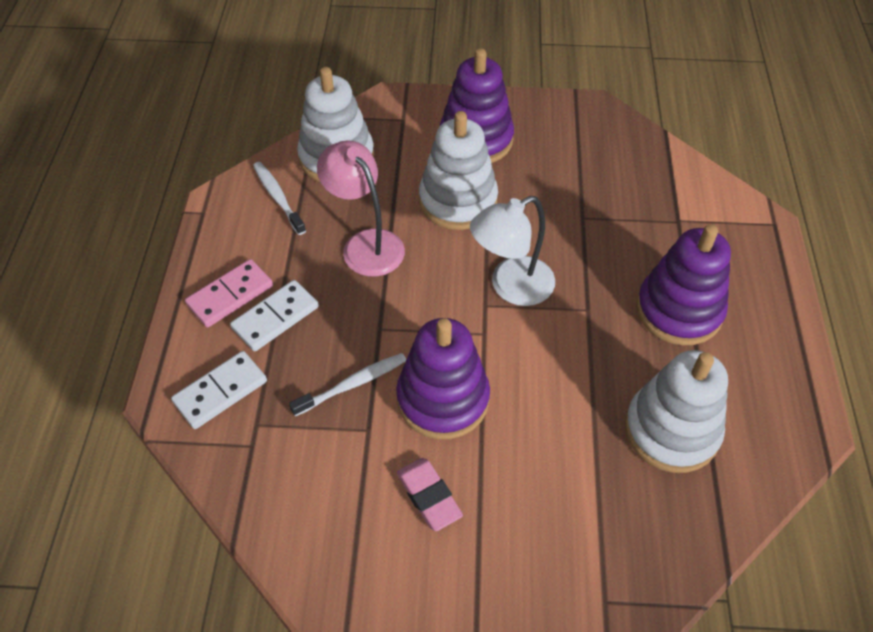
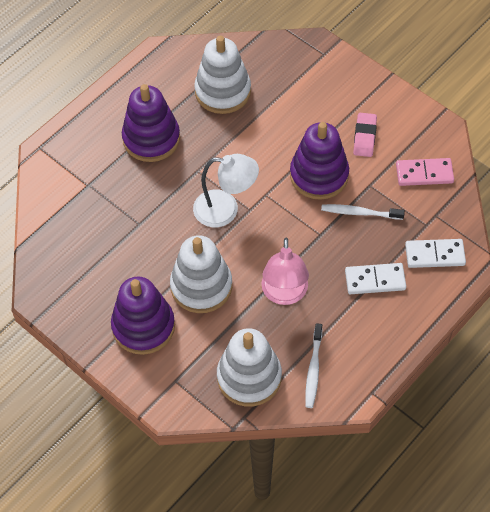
camera: 140 degrees left, 5 degrees up
(230, 295) = (392, 313): pink domino -> pink domino (424, 174)

